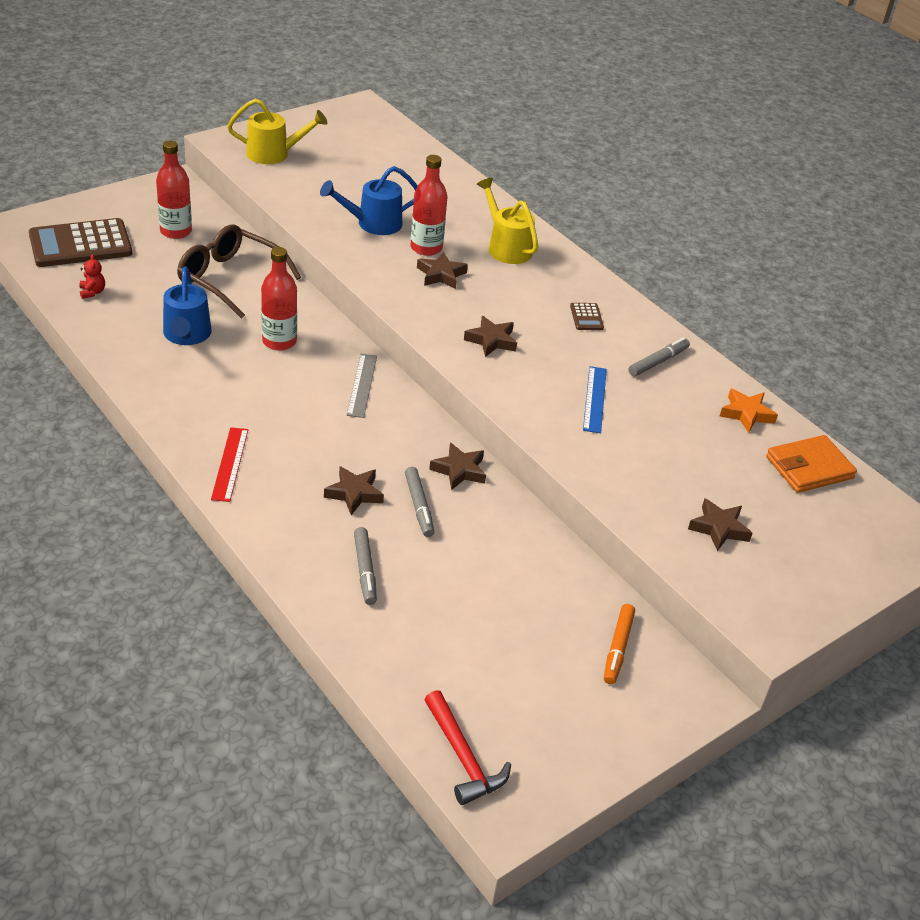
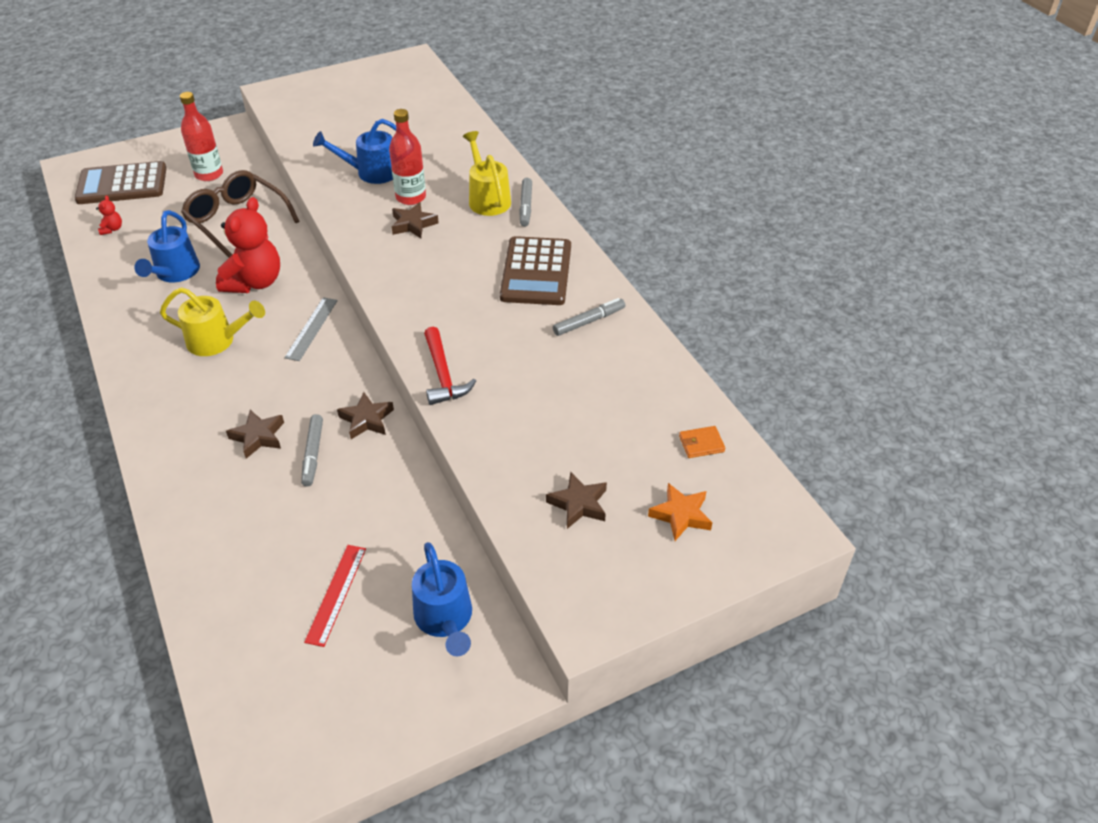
camera: 15 degrees right, 5 degrees up
(230, 464) = (159, 400): red ruler -> red ruler (336, 594)
(274, 154) = (311, 104): yellow watering can -> yellow watering can (218, 341)
(279, 341) = (254, 282): red bottle -> red teddy bear
(365, 570) = (235, 516): grey marker -> grey marker (526, 206)
(463, 757) = (244, 722): red hammer -> red hammer (443, 375)
(491, 340) = (433, 292): brown star -> none
(586, 317) = (536, 272): brown calculator -> brown calculator, size x2.35
(594, 399) = (508, 357): blue ruler -> none
(618, 648) = (445, 620): orange marker -> blue watering can
(746, 414) = (658, 381): orange star -> orange star (681, 515)
(809, 468) = (701, 444): orange wallet -> orange wallet, size x0.53

